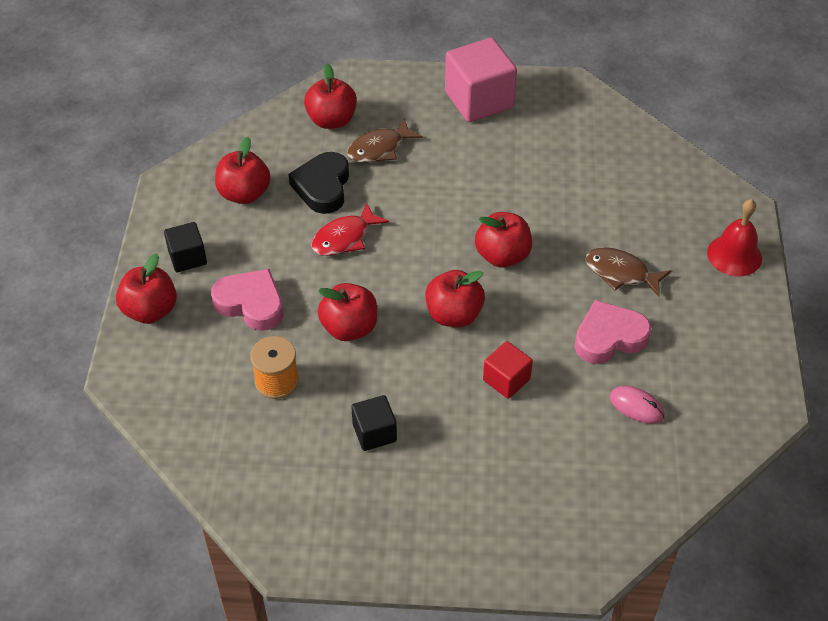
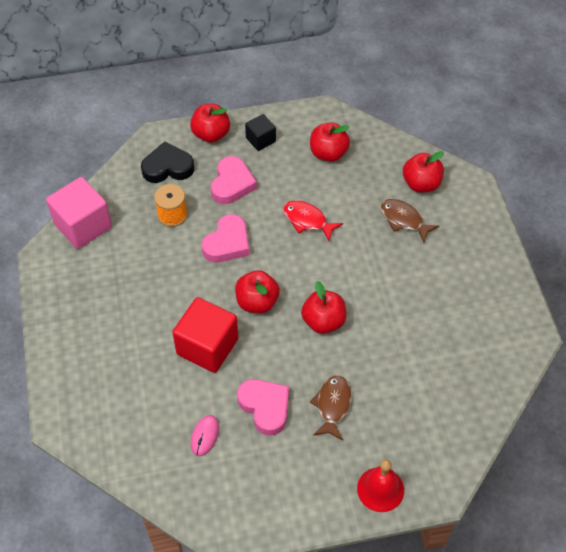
camera: 75 degrees right, 5 degrees up
(323, 187) = (351, 195): black heart -> black heart (168, 167)
(349, 328) = (227, 243): red apple -> pink heart
(374, 433) = (144, 278): black cube -> none
(479, 100) = (485, 272): pink cube -> pink cube (83, 225)
(506, 380) = (207, 346): red cube -> red cube, size x1.82

